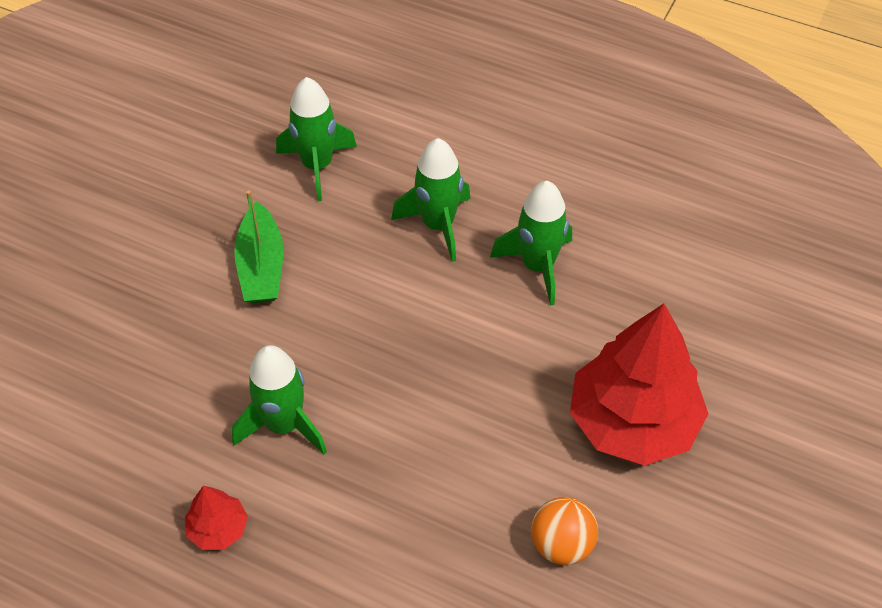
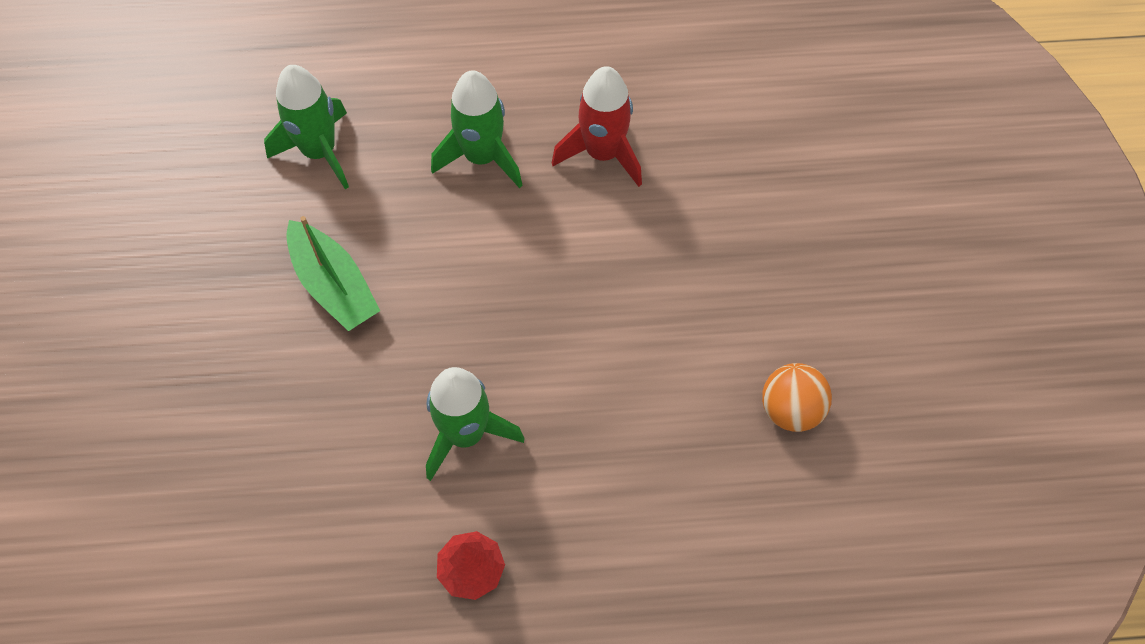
camera: 30 degrees left, 10 degrees up
(537, 266) = (602, 153): green rocket -> red rocket
(632, 422) = (780, 262): red tree -> none

